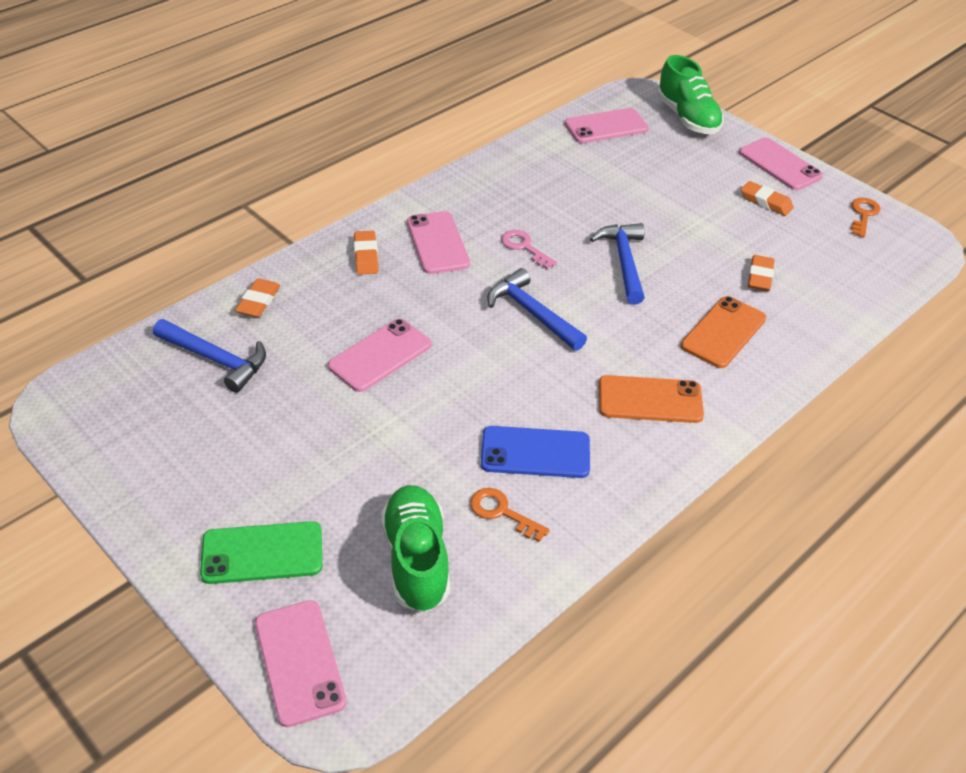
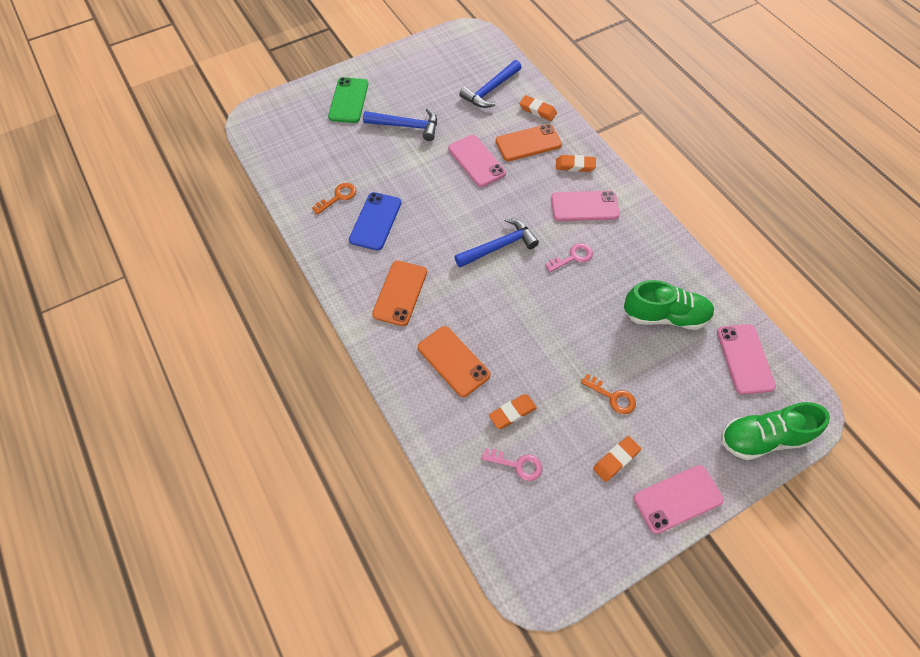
camera: 105 degrees right, 15 degrees up
(299, 662) = (283, 109): pink phone -> none
(330, 305) = (528, 143): none -> orange phone
(416, 559) = (322, 156): green shoe -> green shoe (665, 316)
(624, 262) = (546, 318): blue hammer -> blue hammer (406, 126)
(760, 276) = (512, 413): orange eraser -> orange eraser turned 60 degrees counterclockwise
(815, 267) = (517, 465): none -> pink key
(863, 215) = (587, 547): orange key -> orange key (612, 397)

